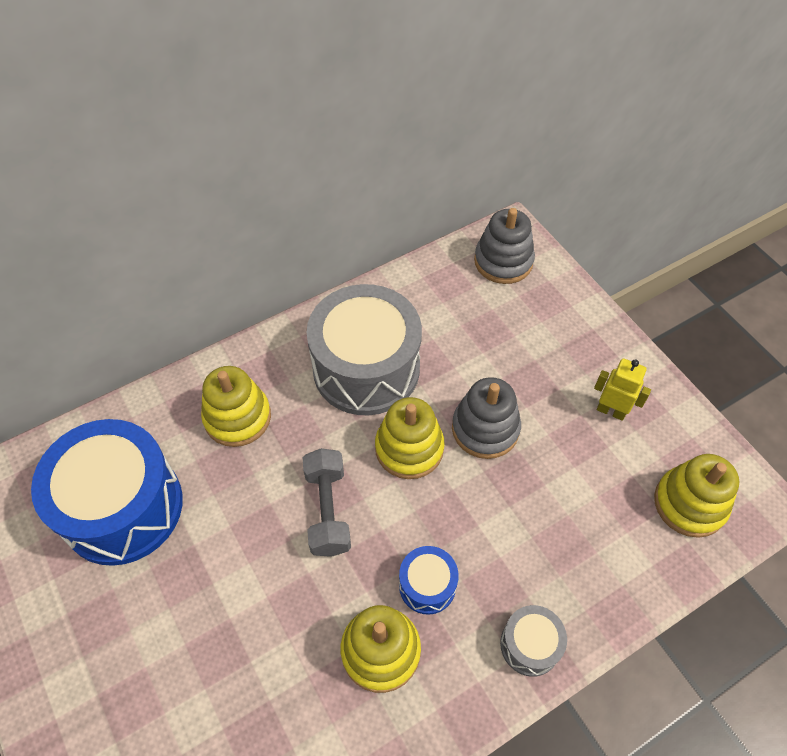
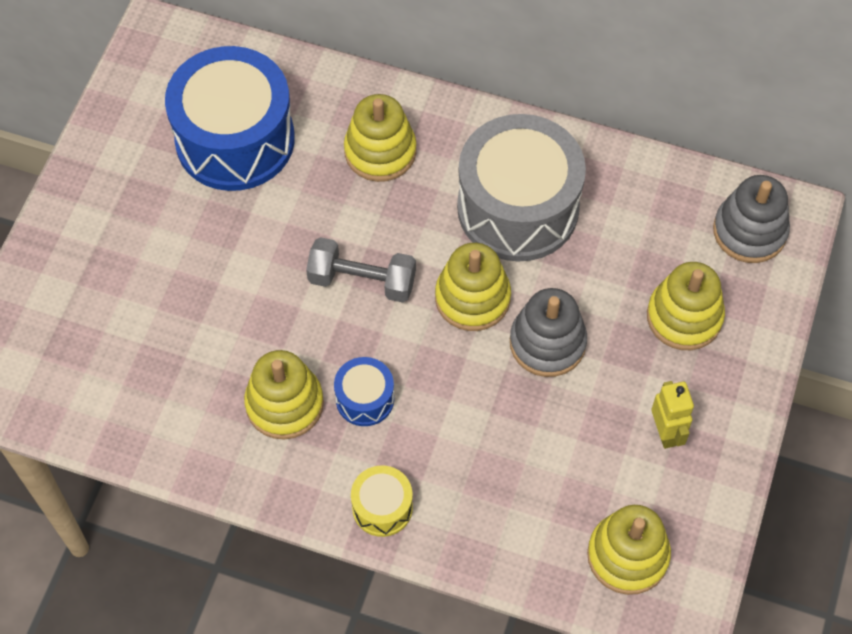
camera: 50 degrees right, 5 degrees up
(328, 510) = (362, 281): grey dumbbell -> grey dumbbell turned 60 degrees clockwise
(530, 645) = (382, 507): grey drum -> yellow drum
(533, 338) = (684, 317): none -> yellow stacking toy

